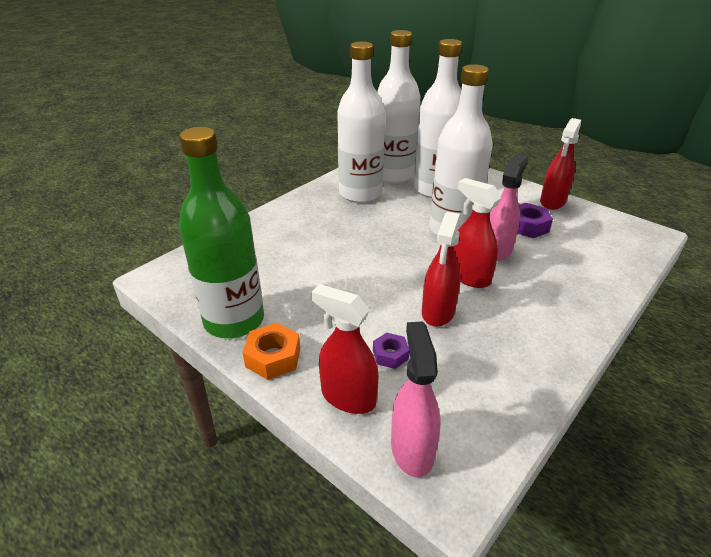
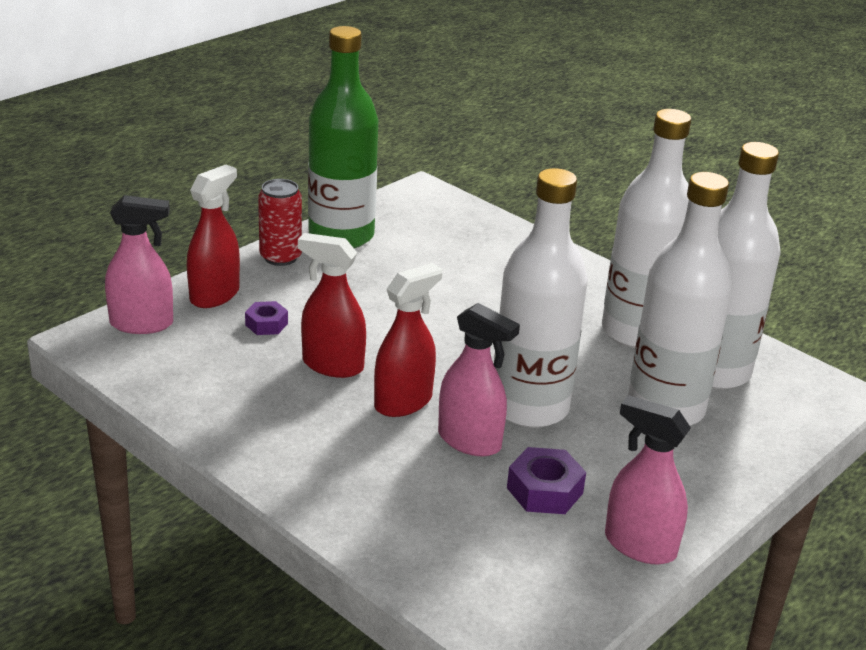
camera: 90 degrees right, 5 degrees down
(273, 357) = (280, 257): orange nut -> red can
(552, 202) = (639, 545): red spray bottle -> pink spray bottle

